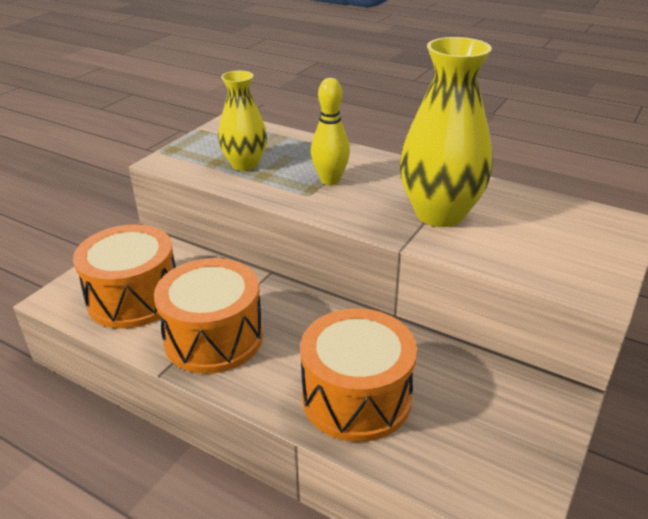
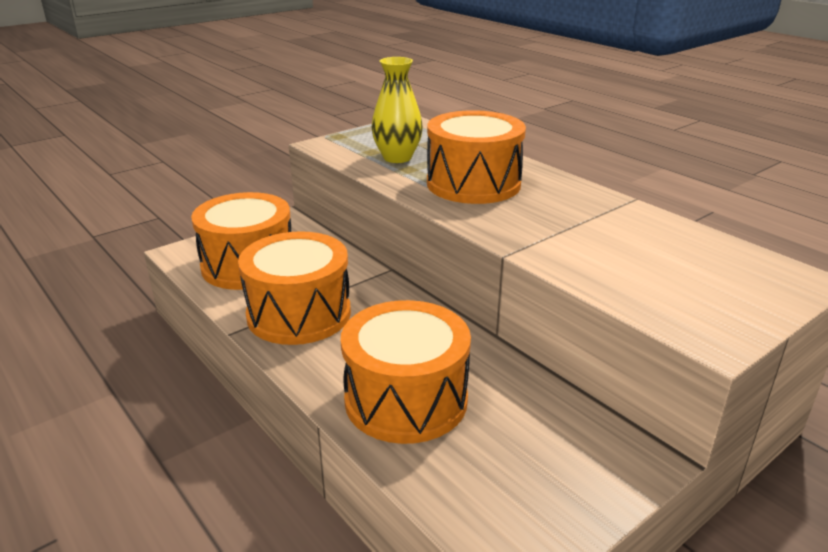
camera: 20 degrees right, 5 degrees down
(330, 180) = (473, 184): yellow bowling pin -> orange drum
(440, 214) = (572, 231): yellow vase -> none

